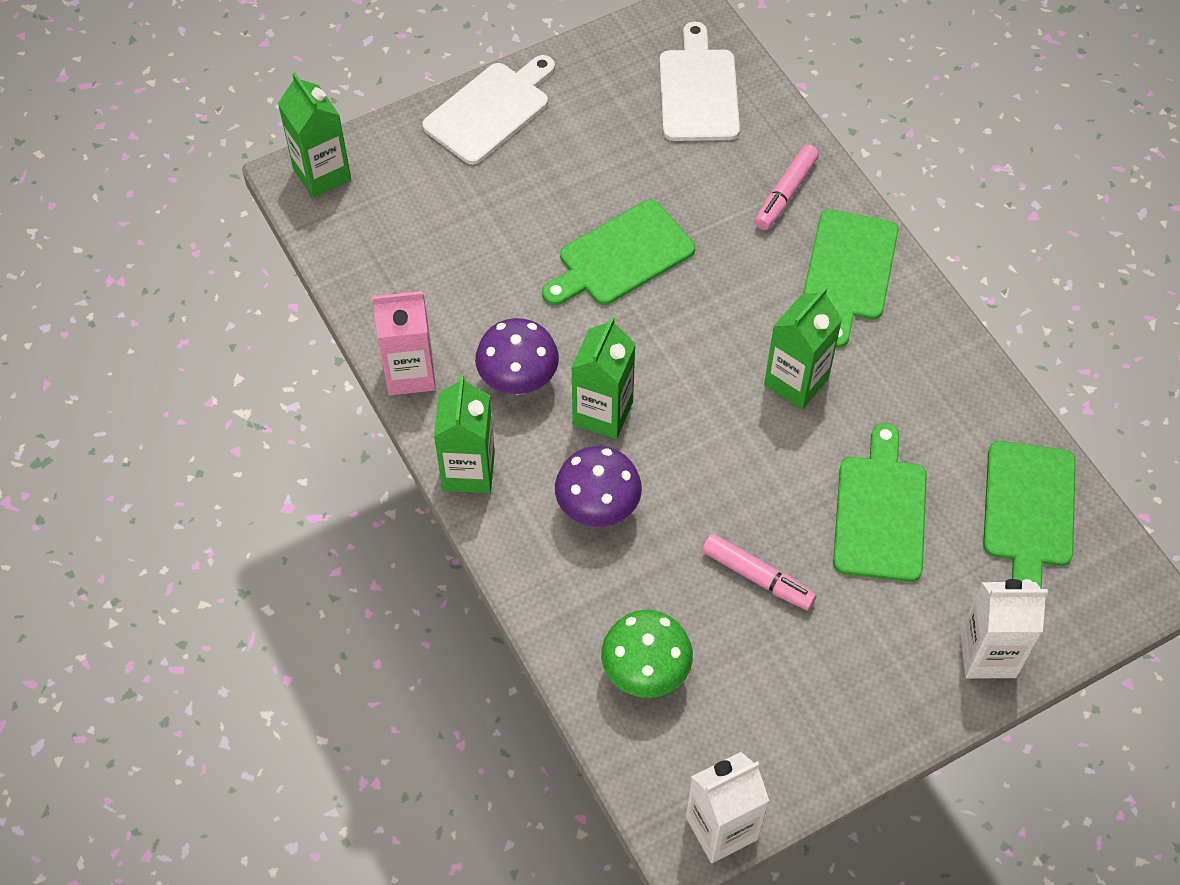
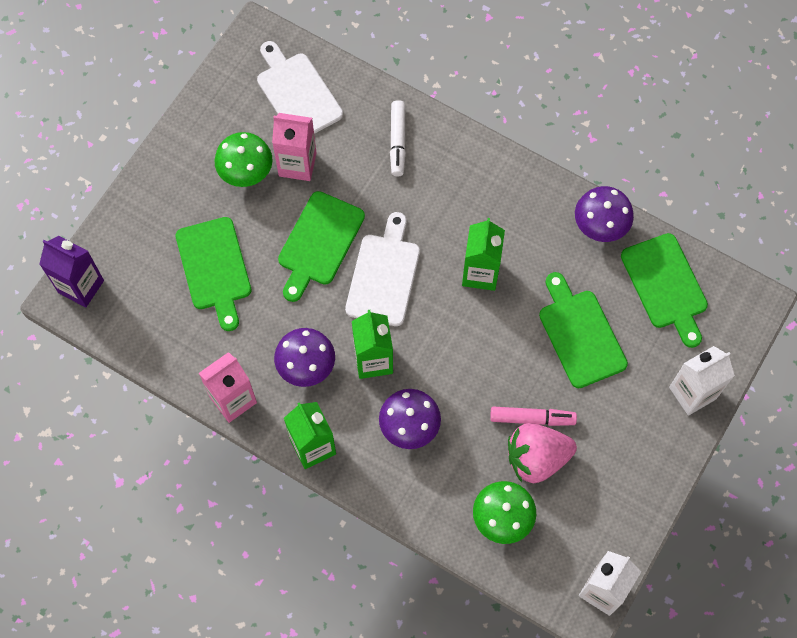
camera: 30 degrees left, 10 degrees up
(322, 174) = (81, 286): green carton -> purple carton
(490, 110) = (167, 179): white cutting board -> white cutting board (384, 275)
(584, 146) = (246, 173): none -> green mushroom
(650, 163) = (297, 164): none -> pink carton
(734, 626) = (536, 458): none -> pink strawberry
(785, 193) = (397, 141): pink marker -> white marker
(849, 271) = (469, 177): green cutting board -> green cutting board (214, 268)
(982, 403) = (599, 227): none -> purple mushroom

